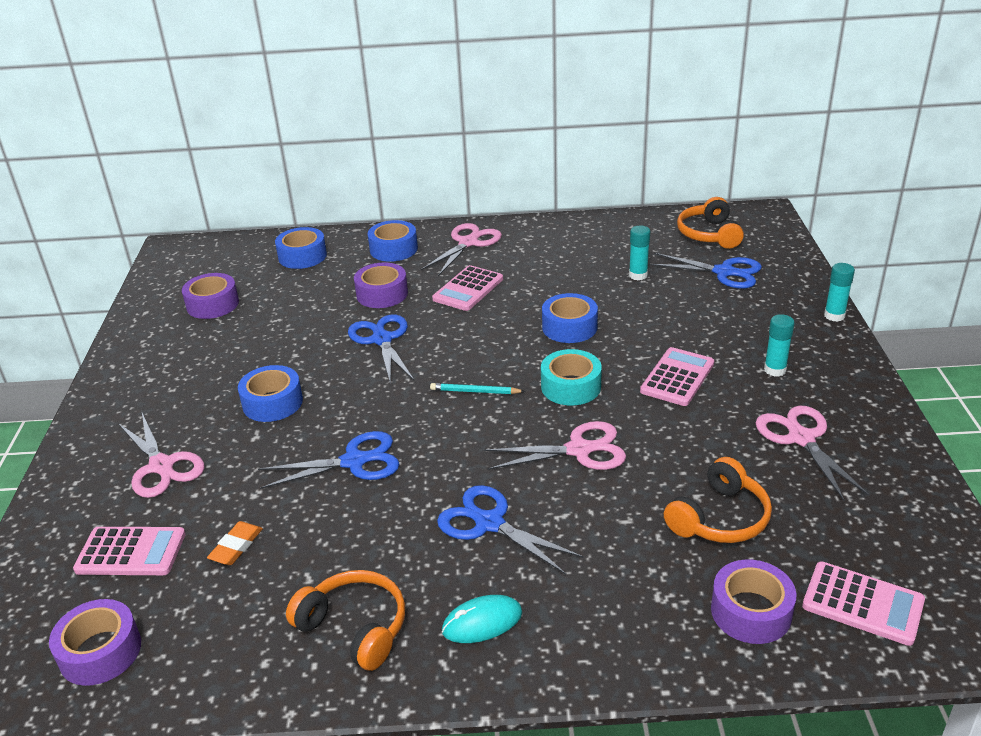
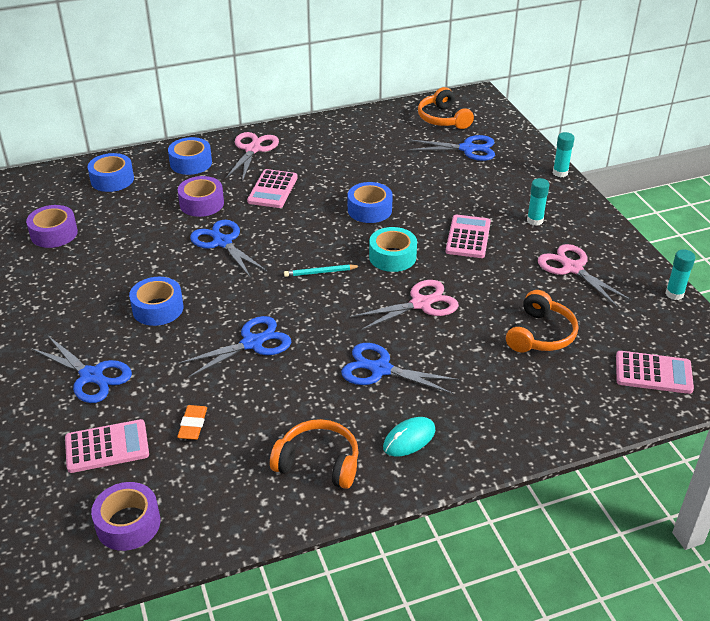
camera: 20 degrees left, 5 degrees up
(162, 466) = (92, 376): pink scissors -> blue scissors
(638, 275) = (403, 160): turquoise glue stick -> turquoise glue stick (674, 294)
(751, 611) = (586, 393): purple tape -> none

